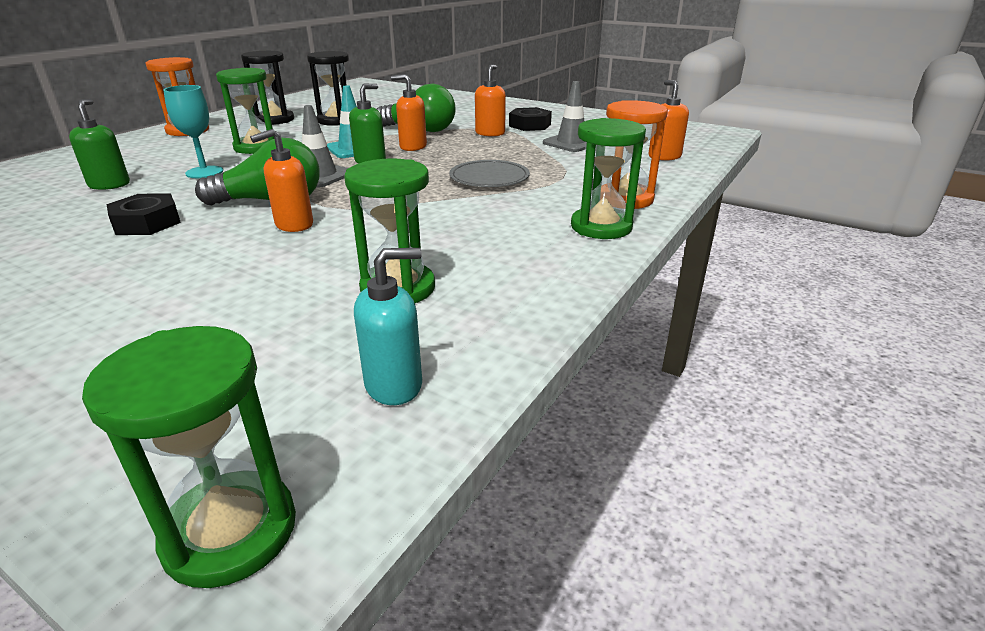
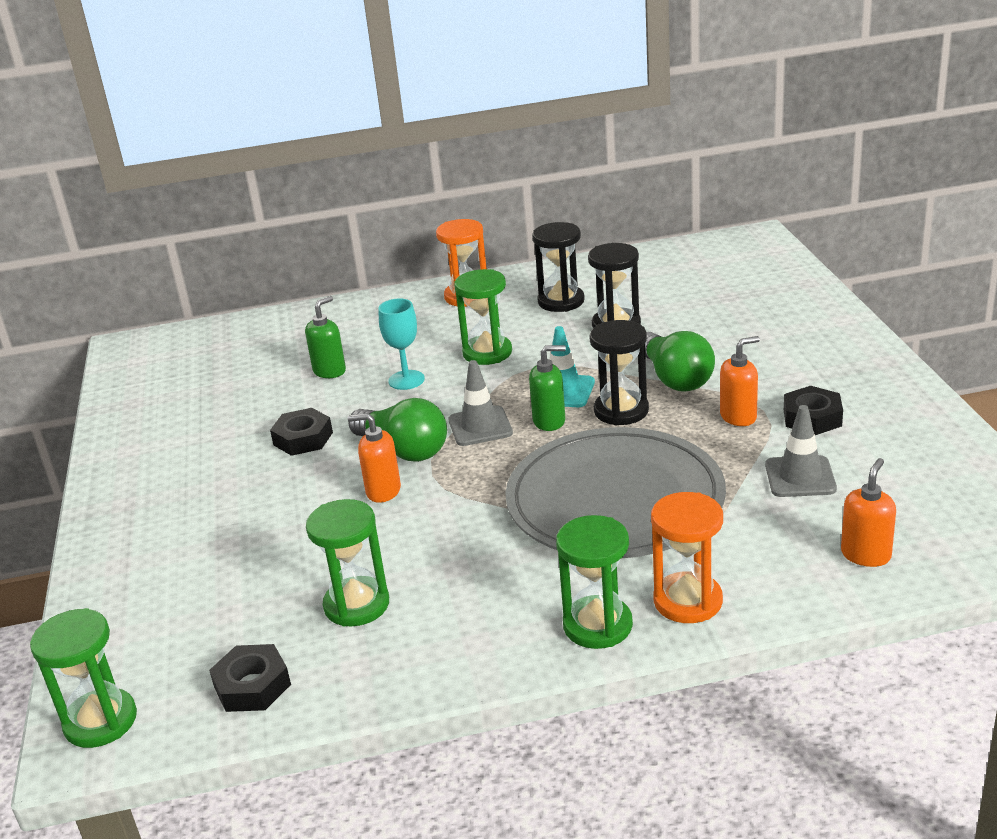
camera: 50 degrees right, 0 degrees up
(394, 385) = (252, 686): turquoise soap dispenser -> black nut
(412, 147) = (621, 411): orange soap dispenser -> black hourglass
(489, 178) = (615, 500): grey plate -> grey plate, size x2.25

